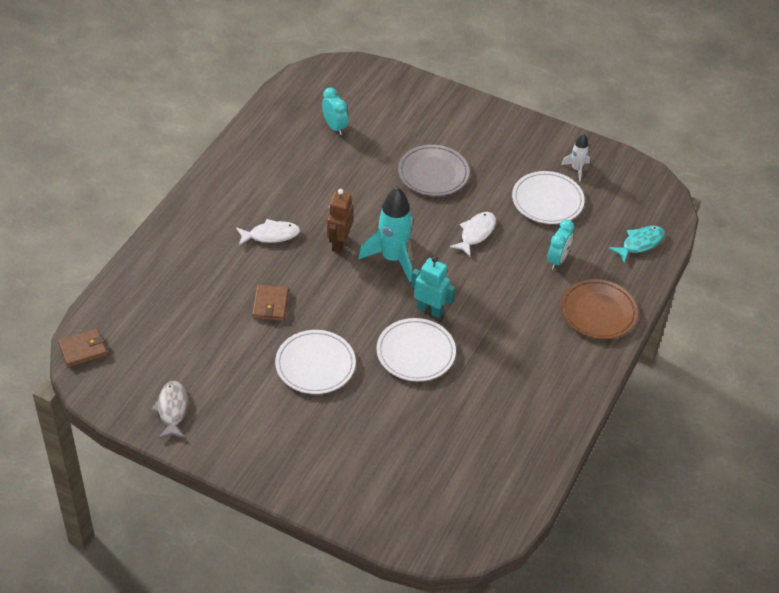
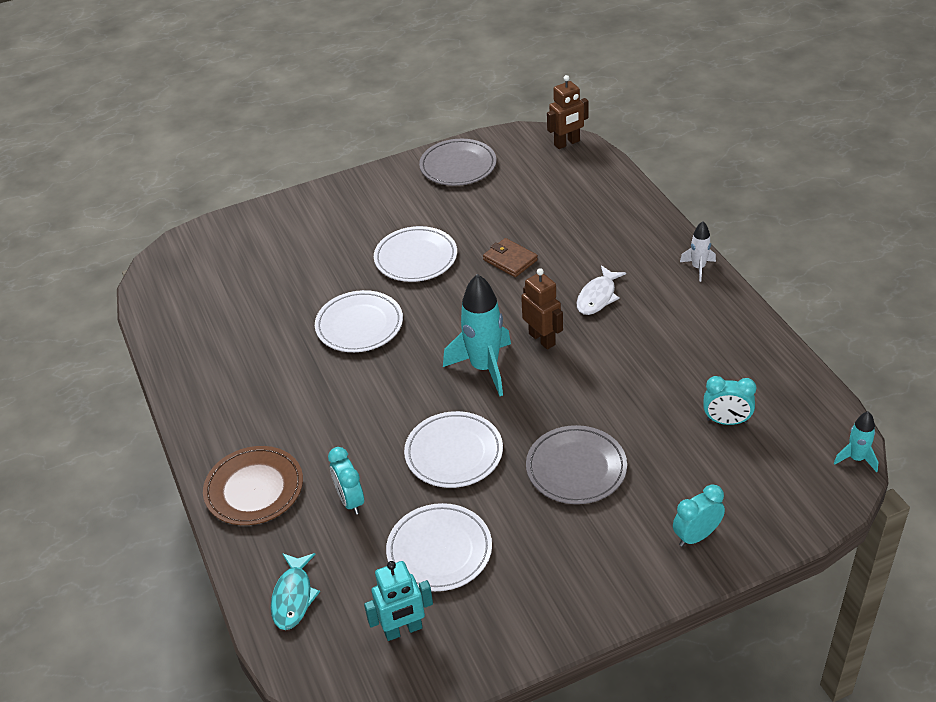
camera: 135 degrees right, 5 degrees down
(83, 350) = (567, 143): brown wallet -> brown robot
(172, 409) = (458, 166): grey fish -> grey plate
(316, 67) = (856, 458): none -> turquoise rocket
(430, 310) = (395, 360): turquoise robot -> turquoise robot (403, 630)
(432, 106) = (696, 536): none -> turquoise clock
(476, 233) = (454, 453): white fish -> white plate
(576, 169) = (460, 618): white rocket -> white rocket (698, 268)

